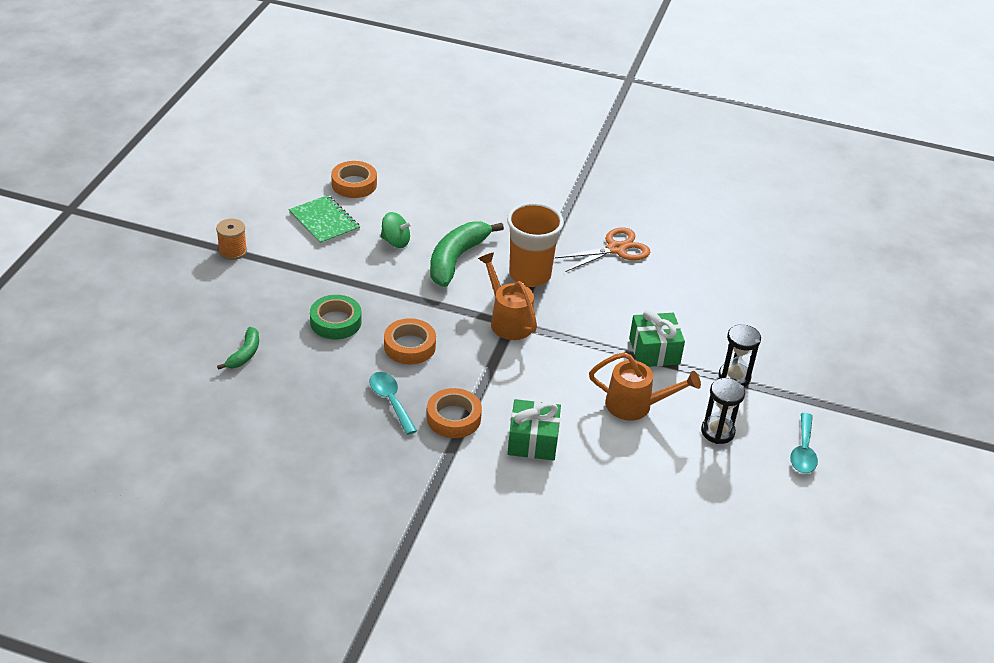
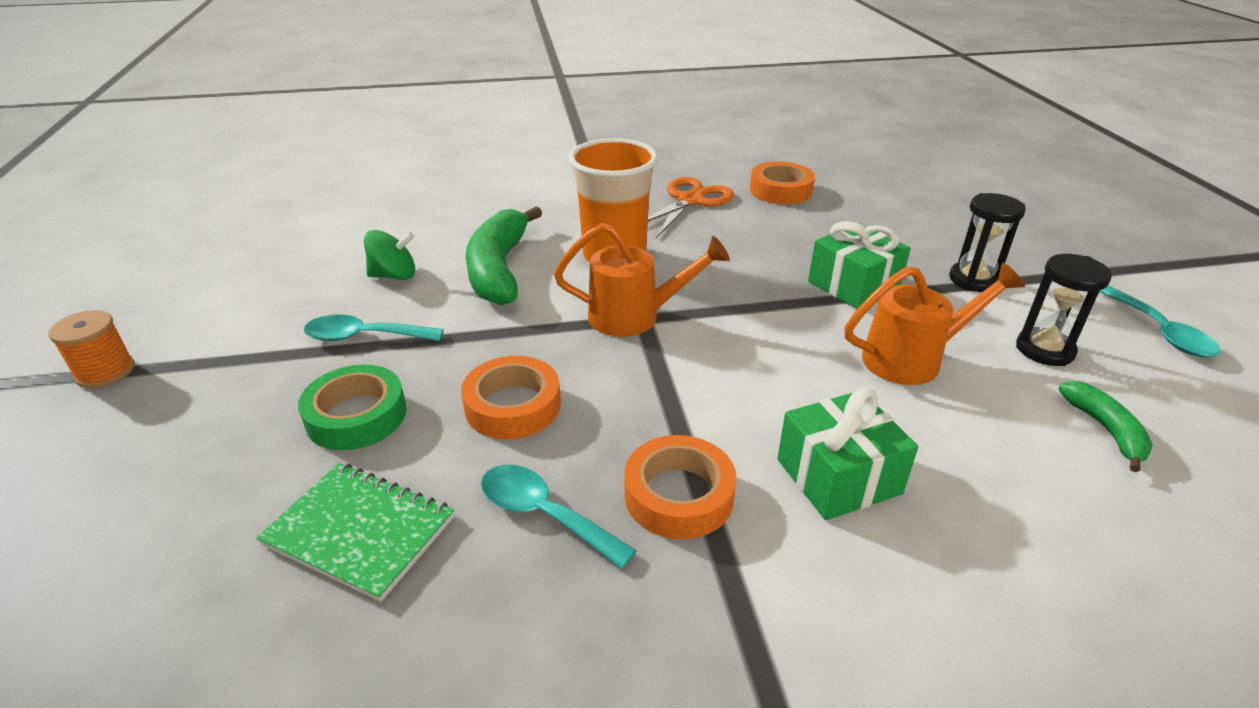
camera: 25 degrees left, 5 degrees down
(244, 354) = (186, 547): green banana -> green banana (1105, 430)
(324, 222) = (264, 284): green notebook -> green notebook (360, 531)
(354, 184) = (291, 231): orange tape -> orange tape (780, 190)
(360, 278) = (364, 337): none -> turquoise spoon
(508, 321) = (634, 316): orange watering can -> orange watering can turned 150 degrees clockwise

